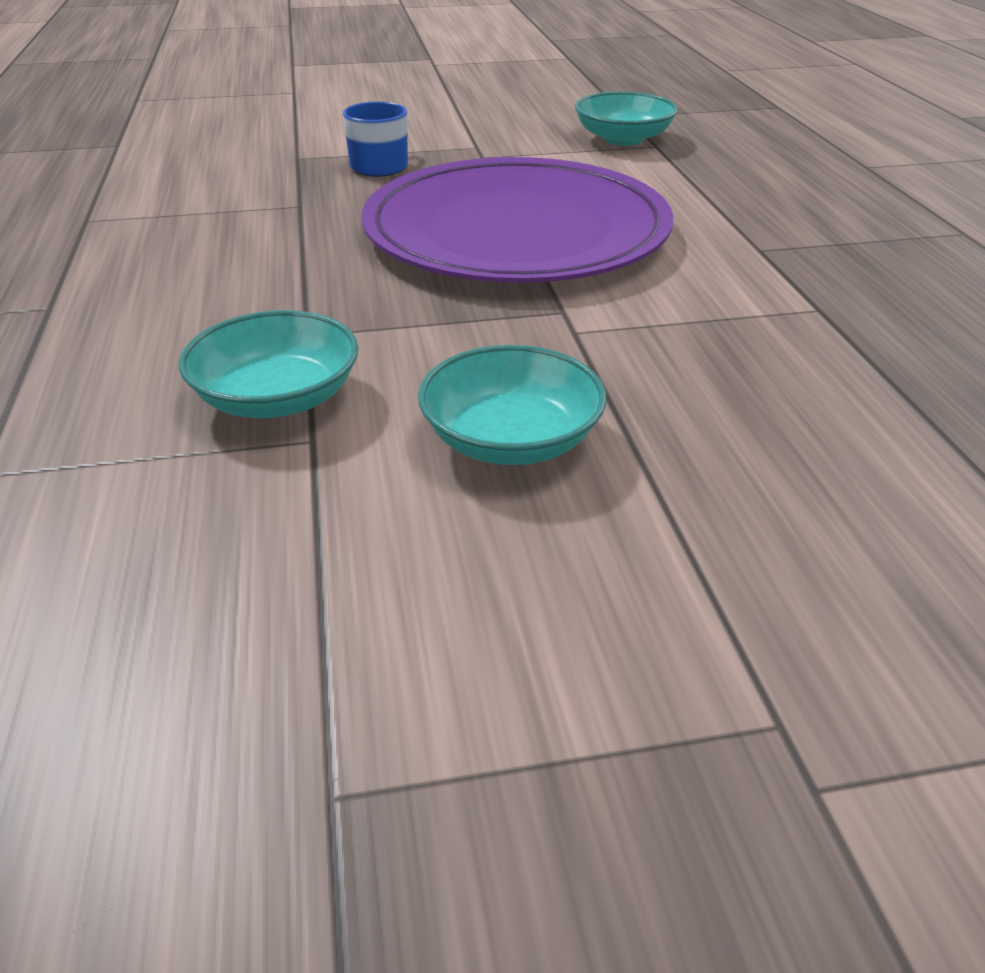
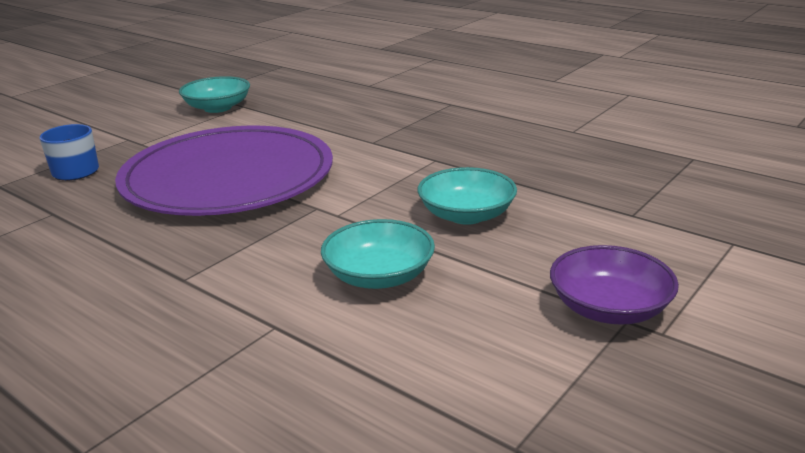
camera: 40 degrees left, 10 degrees down
(277, 398) = (220, 318): turquoise bowl -> turquoise bowl (466, 215)
(778, 684) = (609, 308): none -> purple bowl

